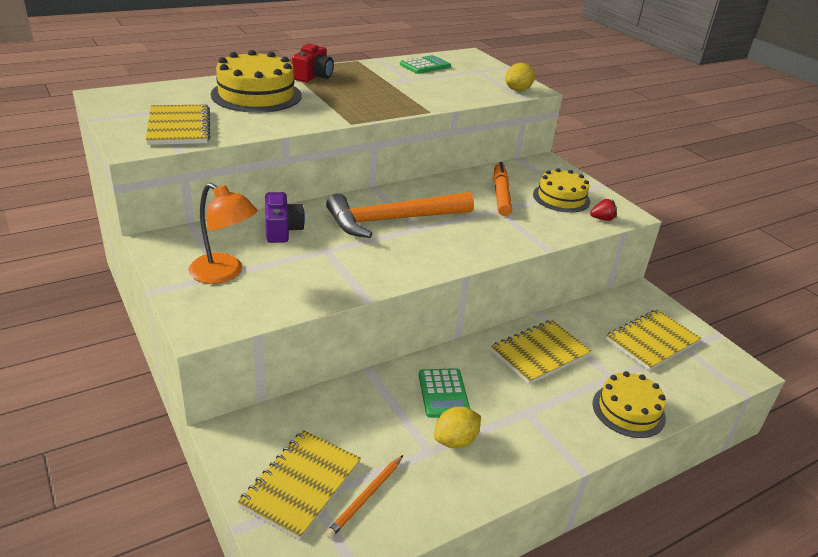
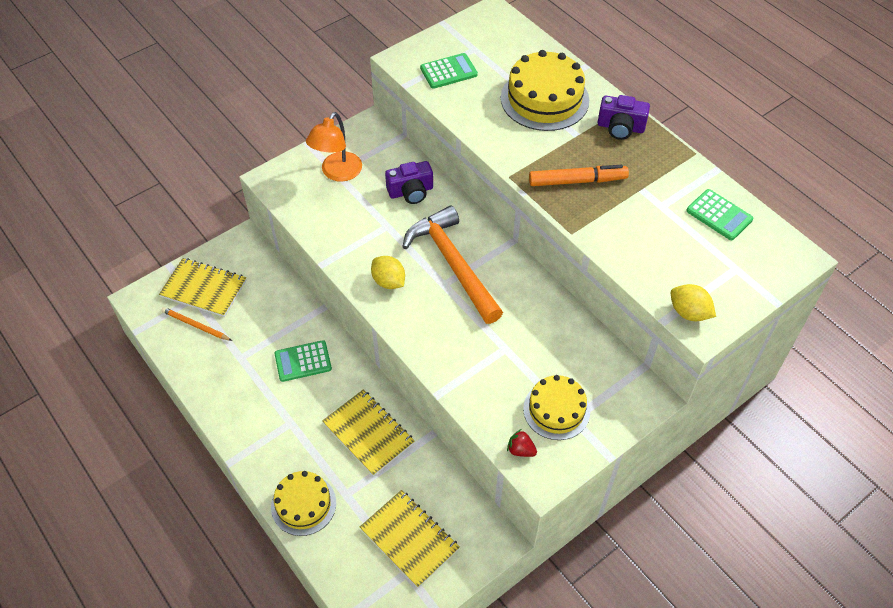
camera: 85 degrees right, 20 degrees up
(178, 127) = (448, 71): yellow notebook -> green calculator
(313, 76) = (620, 127): red camera -> purple camera
(455, 441) = (252, 373): yellow lemon -> yellow lemon (388, 281)
(501, 195) = (540, 350): orange marker -> orange marker (577, 181)
(602, 219) = (520, 450): red strawberry -> red strawberry turned 135 degrees clockwise

